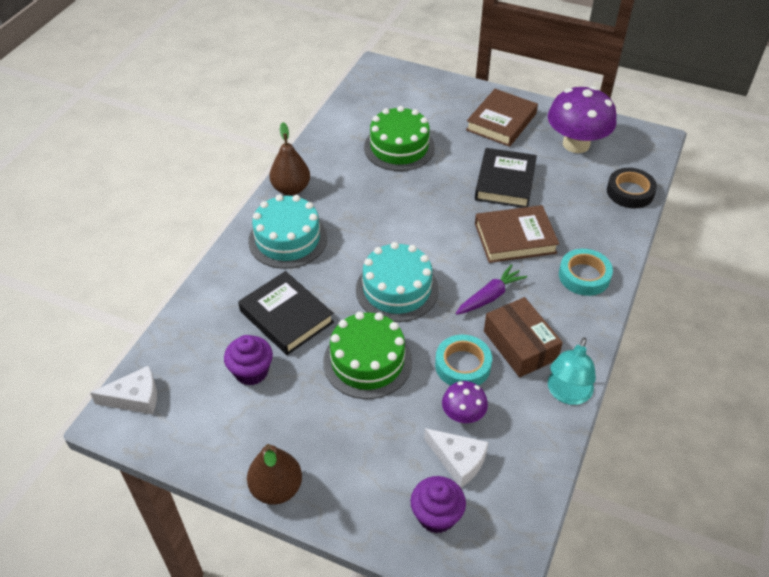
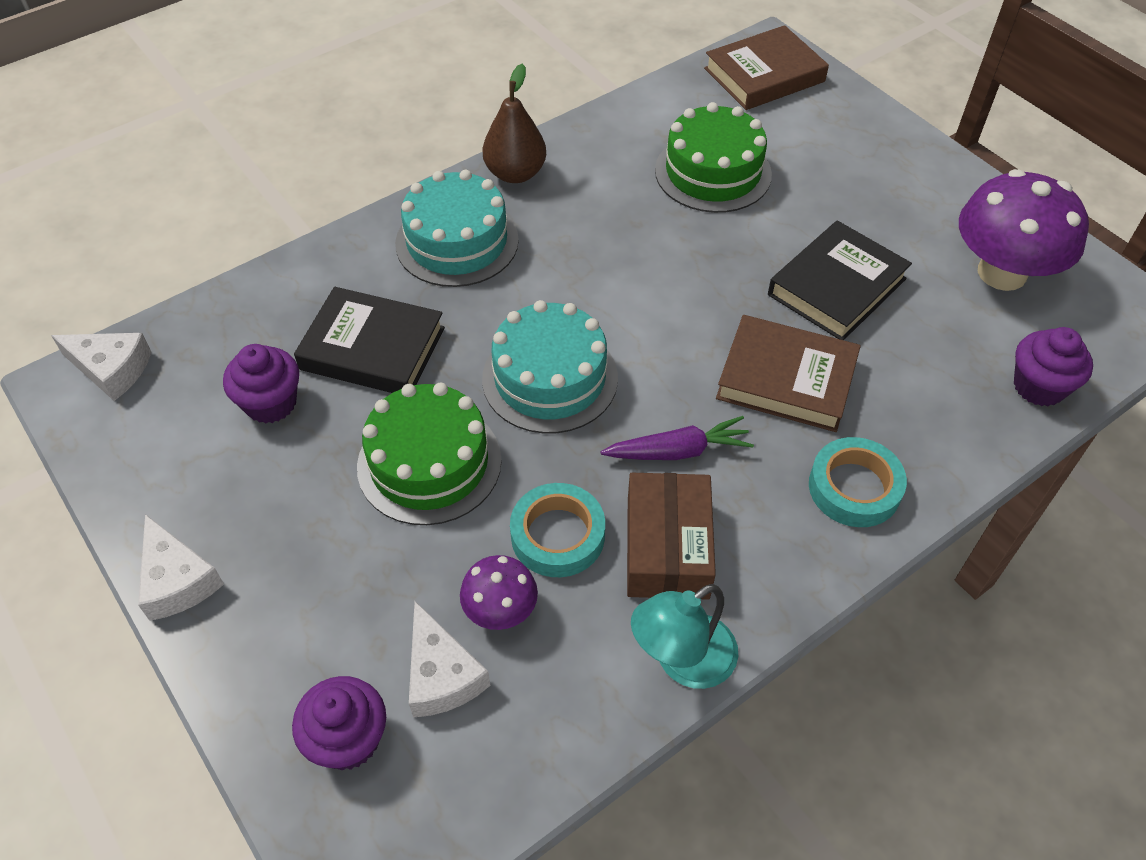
camera: 30 degrees right, 5 degrees up
(276, 488) = (177, 580): brown pear -> white cheese
(286, 317) = (372, 348): black book -> black book turned 60 degrees counterclockwise
(501, 122) = (901, 192): brown book -> brown book (764, 75)
(630, 192) = (1039, 386): black tape -> purple cupcake

